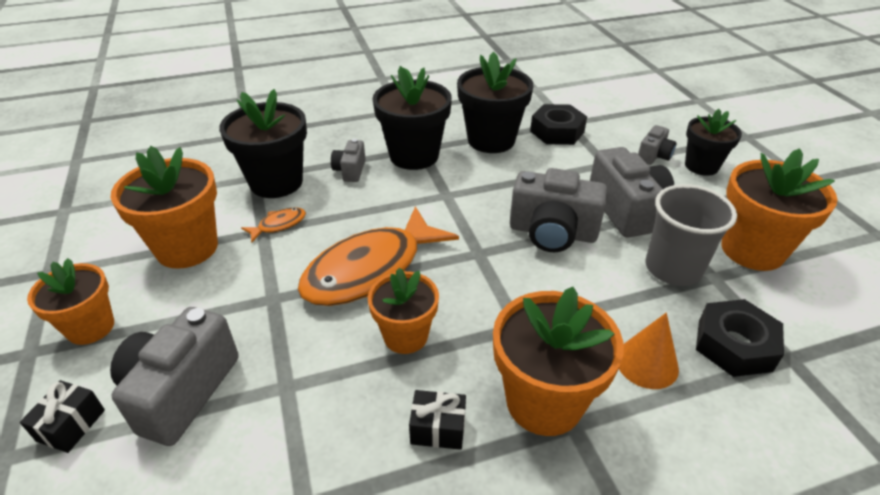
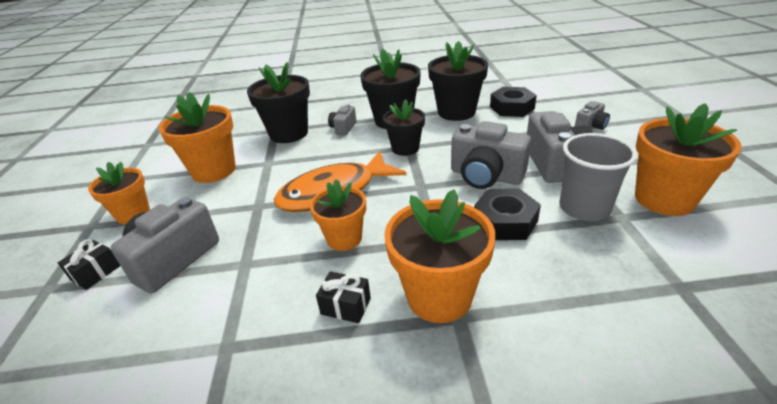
camera: 15 degrees right, 5 degrees down
(279, 225) = (280, 160): orange fish -> none
(647, 363) = (539, 277): orange cone -> none
(701, 166) = (632, 135): black flower pot -> black flower pot (405, 148)
(734, 345) = (626, 271): black nut -> black nut (505, 221)

